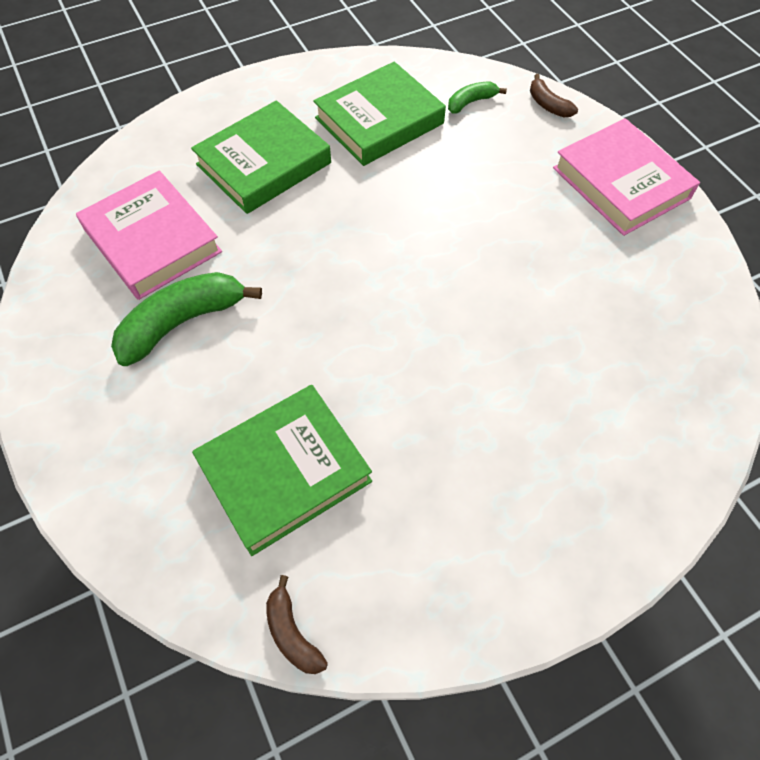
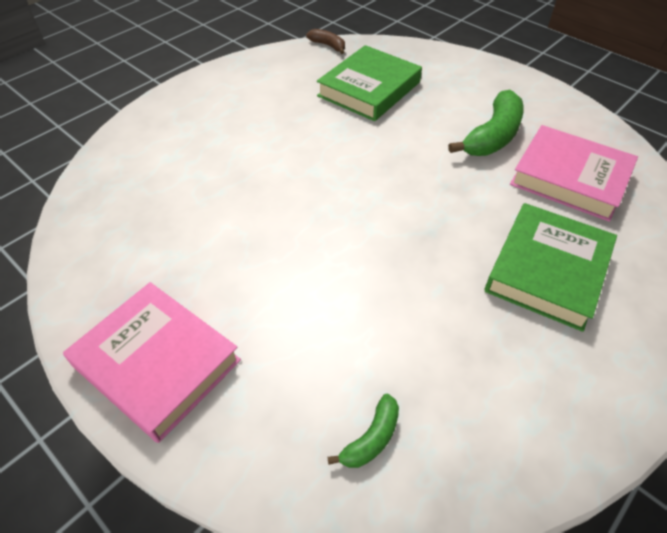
camera: 160 degrees right, 10 degrees down
(379, 121) = (469, 365): green book -> none
(548, 105) = (263, 472): brown banana -> none

